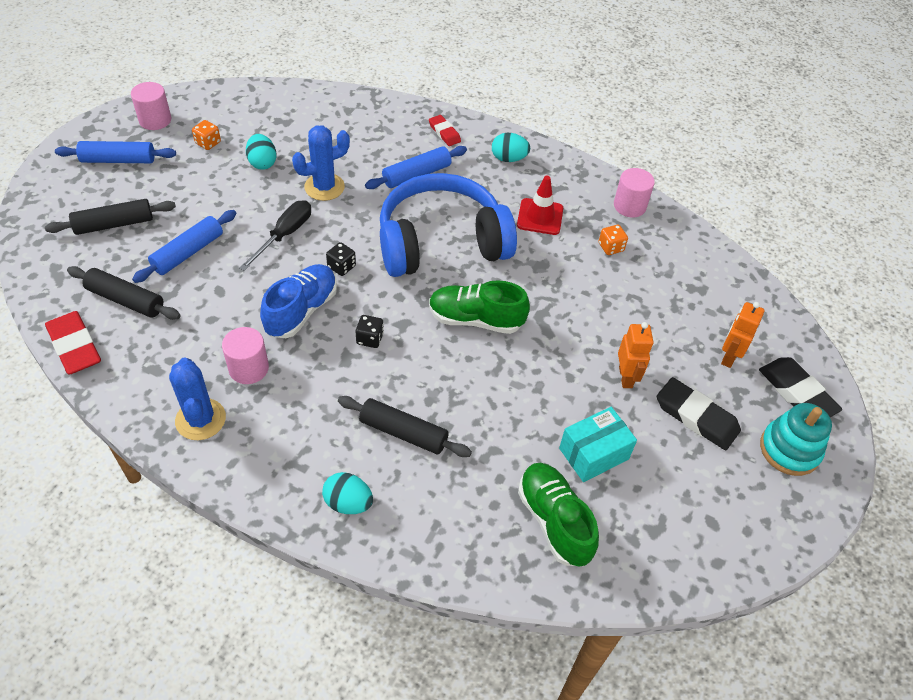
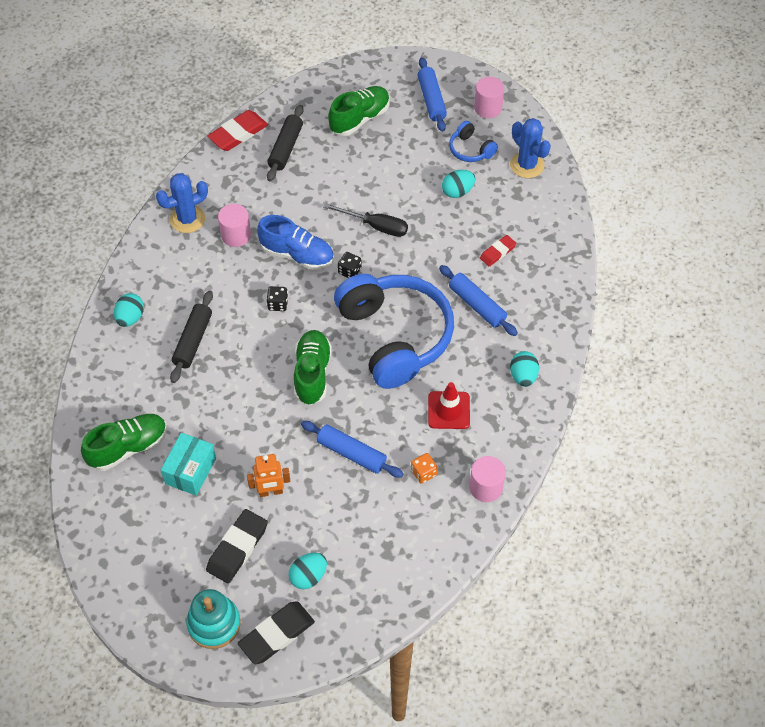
camera: 85 degrees right, 5 degrees up
(114, 224) = (359, 119): black rolling pin -> green shoe
(188, 252) = (341, 170): blue rolling pin -> blue rolling pin (351, 453)
(208, 143) = (470, 149): orange dice -> blue headphones
(324, 187) = (440, 241): blue cactus -> blue cactus (527, 165)
(444, 133) = (543, 318): red eraser -> red eraser (497, 252)
(593, 454) = (190, 471): turquoise box -> turquoise box turned 60 degrees clockwise
(728, 357) = (308, 576): orange robot -> turquoise egg

